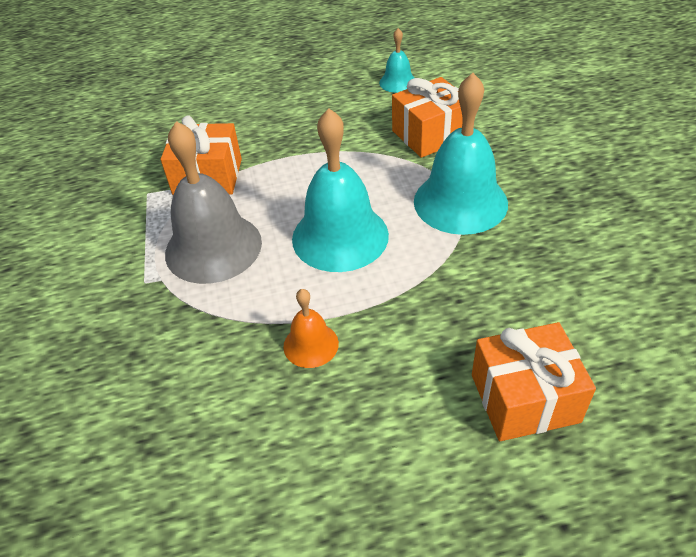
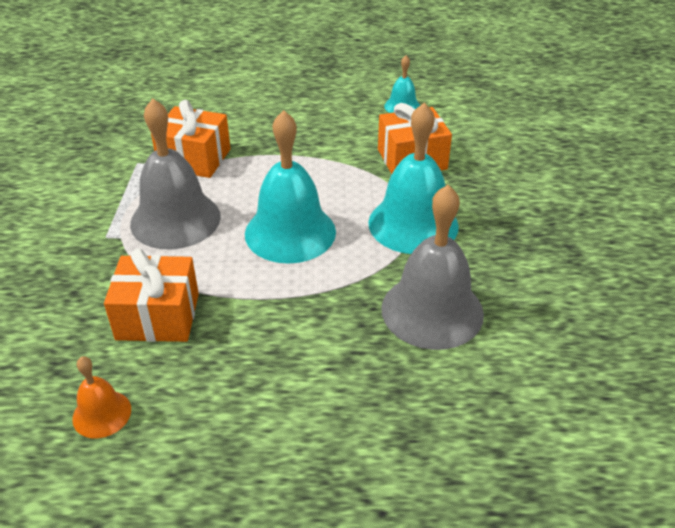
camera: 10 degrees right, 5 degrees down
(311, 344) = (226, 317): orange bell -> orange bell (102, 414)
(518, 290) = (432, 310): none -> grey bell
(524, 398) = (395, 402): orange gift -> orange gift (158, 316)

